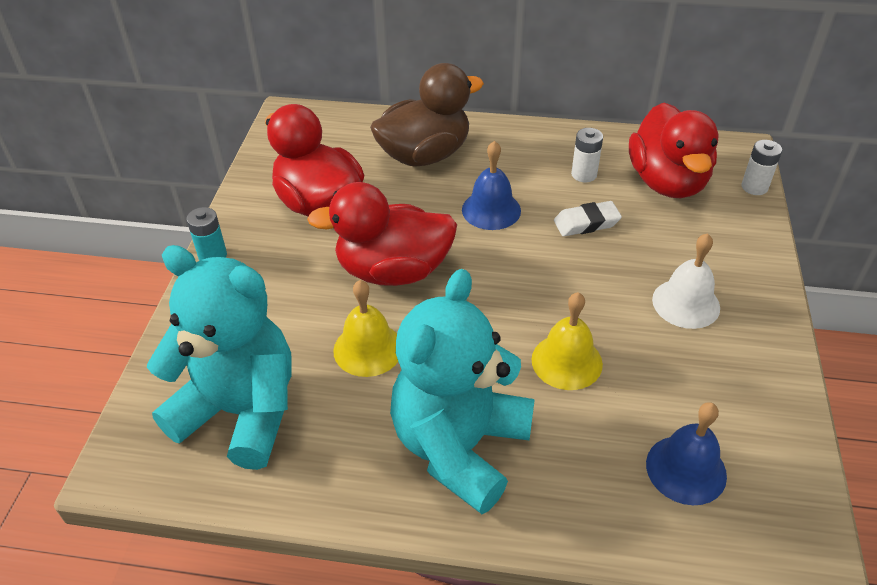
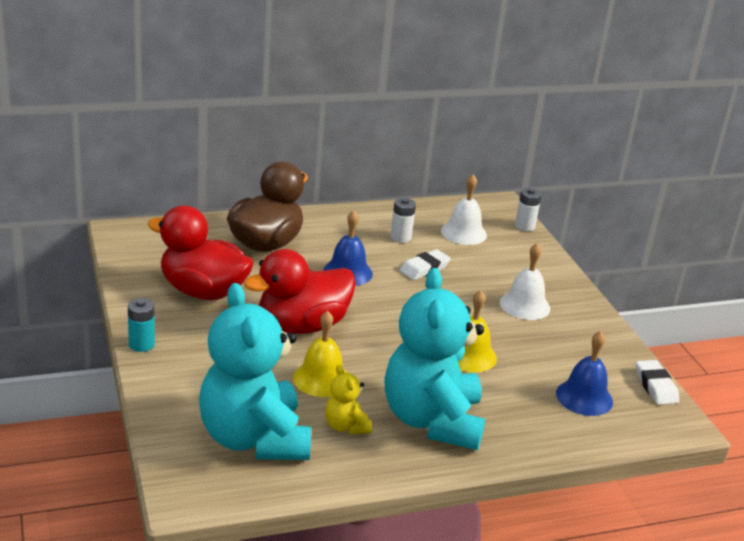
camera: 30 degrees left, 15 degrees down
(241, 411) = (254, 438): turquoise teddy bear -> turquoise teddy bear turned 105 degrees counterclockwise
(352, 424) = (346, 426): none -> yellow teddy bear
(667, 182) = (463, 233): red duck -> white bell
(804, 481) = (655, 386): none -> white eraser

